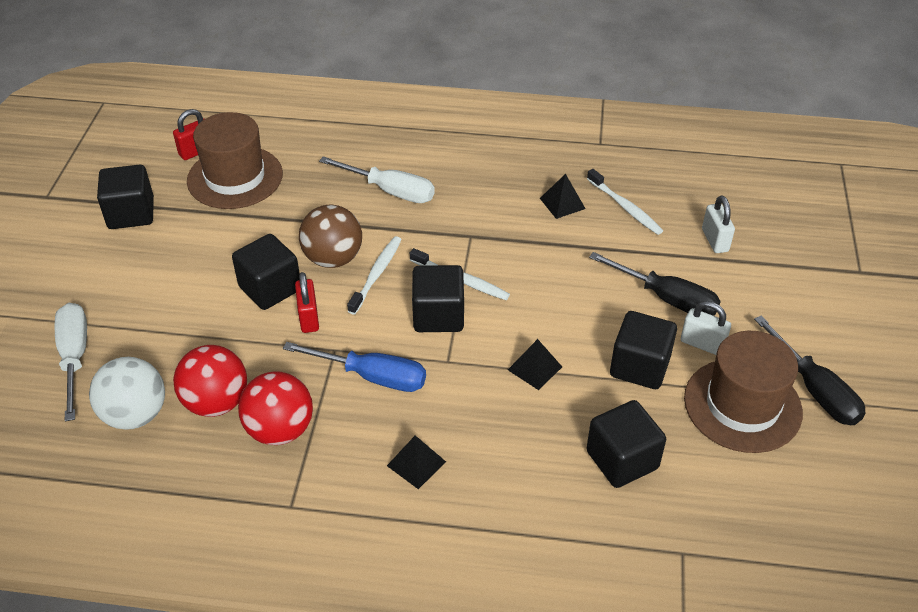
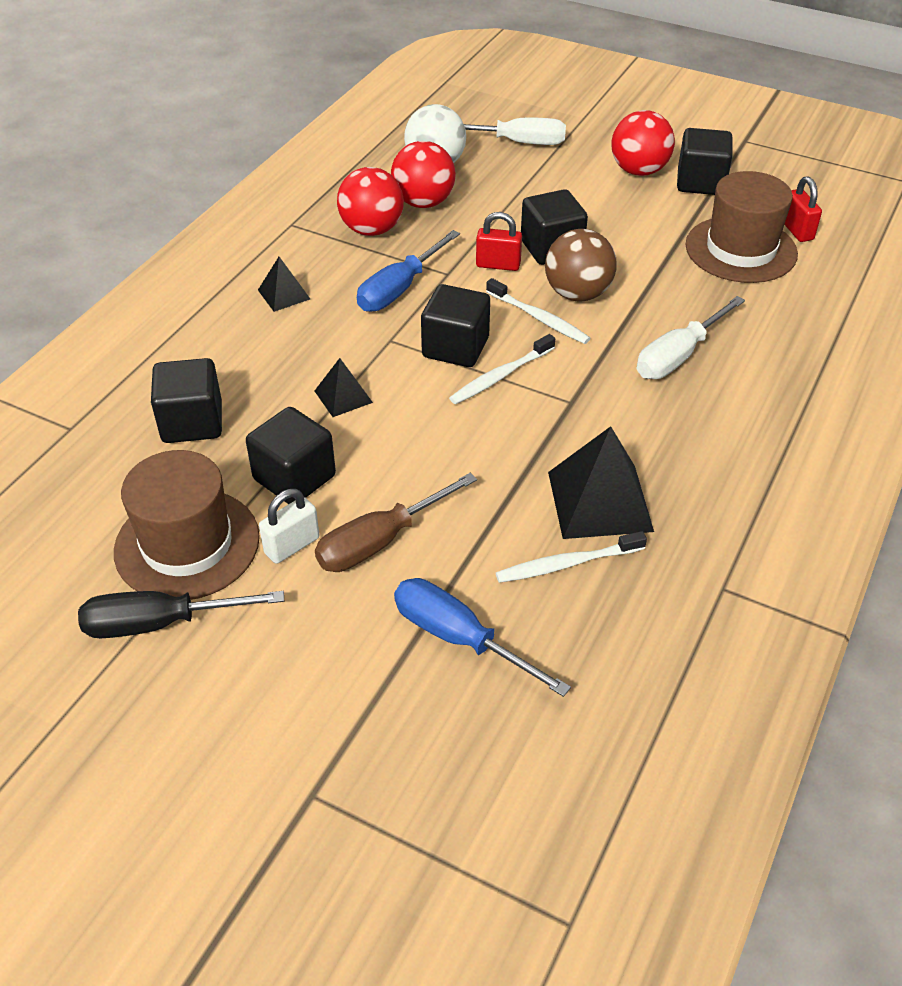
camera: 110 degrees right, 0 degrees up
(118, 256) = (639, 171): none -> red ball
(562, 203) = (599, 501): black pyramid -> black pyramid, size x1.87
(667, 298) = (380, 542): black screwdriver -> brown screwdriver
(715, 240) = (458, 638): white padlock -> blue screwdriver

